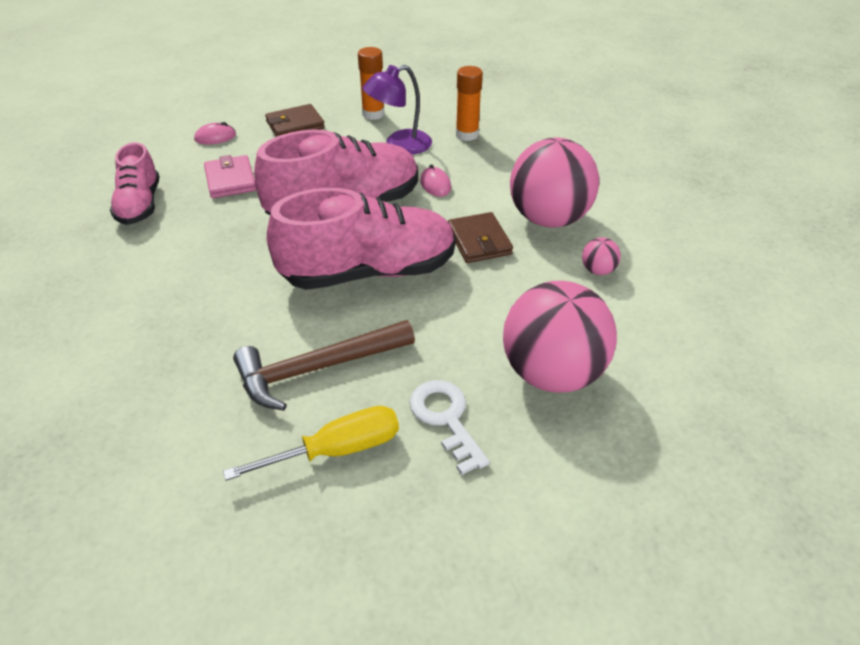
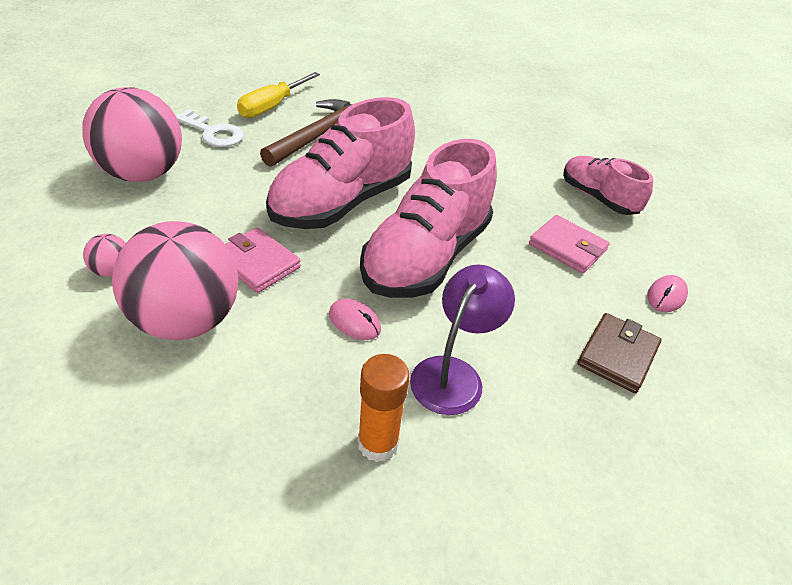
camera: 145 degrees right, 0 degrees up
(373, 114) = (552, 429): orange glue stick -> none
(479, 241) = (257, 263): brown wallet -> pink wallet

